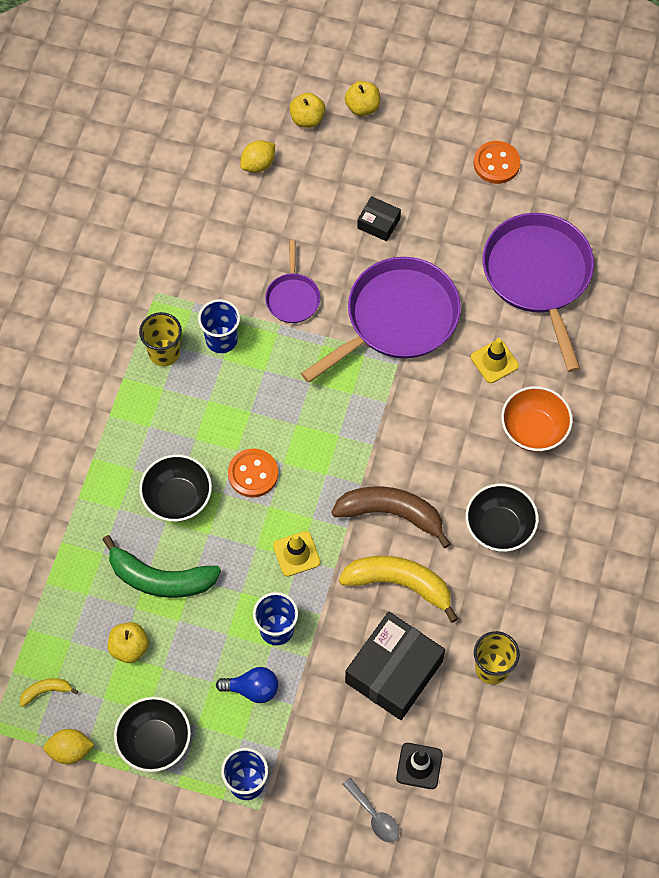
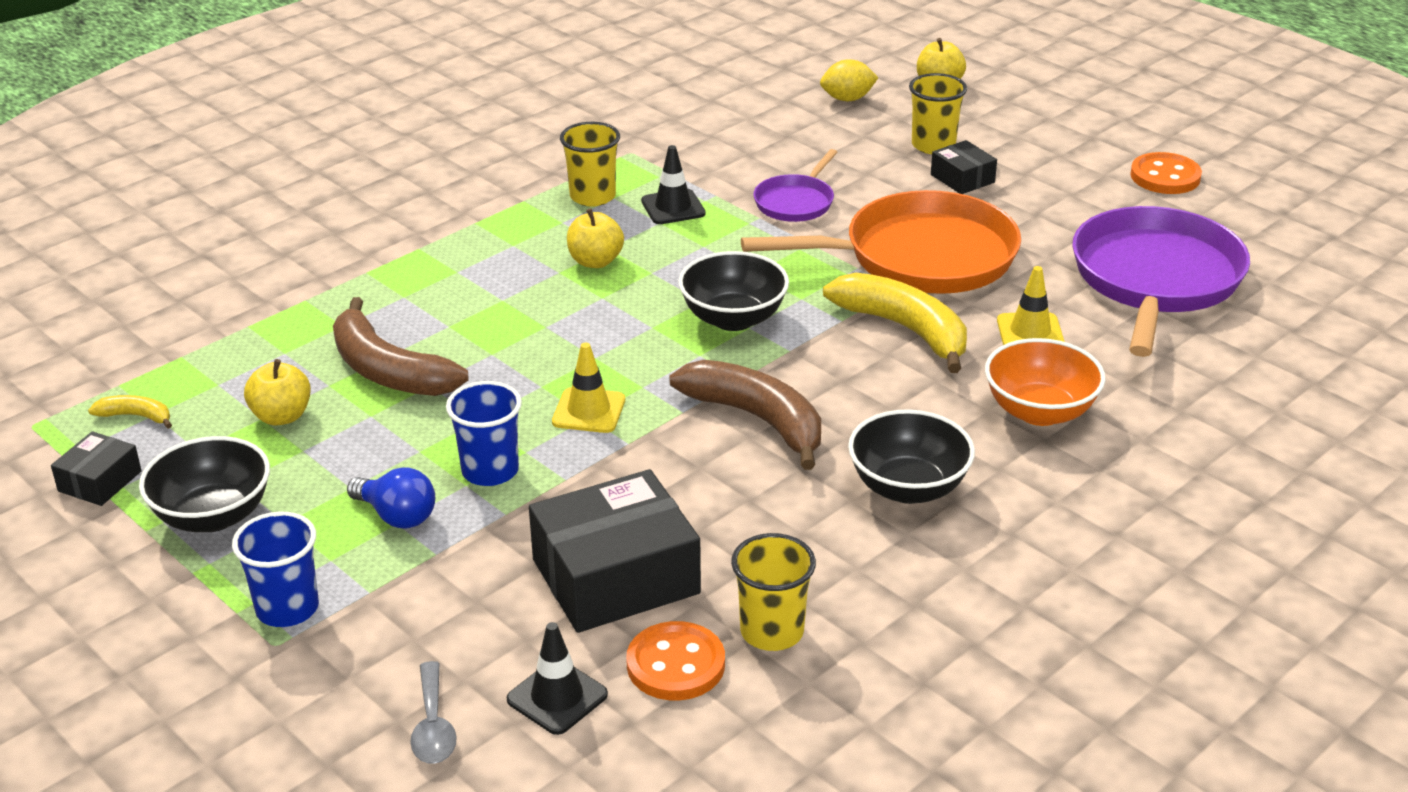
camera: 30 degrees right, 30 degrees down
(70, 750) = (100, 481): yellow lemon -> black box
(160, 578) = (388, 371): green banana -> brown banana
(177, 498) = (484, 312): black bowl -> black bowl (733, 318)
(221, 340) = (673, 207): blue cup -> black traffic cone
(253, 474) = (602, 323): orange button -> orange button (675, 664)
(341, 194) = (933, 145): none -> yellow cup
(362, 107) = (1017, 93): yellow apple -> yellow apple (595, 261)
(397, 318) = (921, 257): purple pan -> orange pan
(399, 584) = (707, 490): yellow banana -> yellow banana (905, 329)

